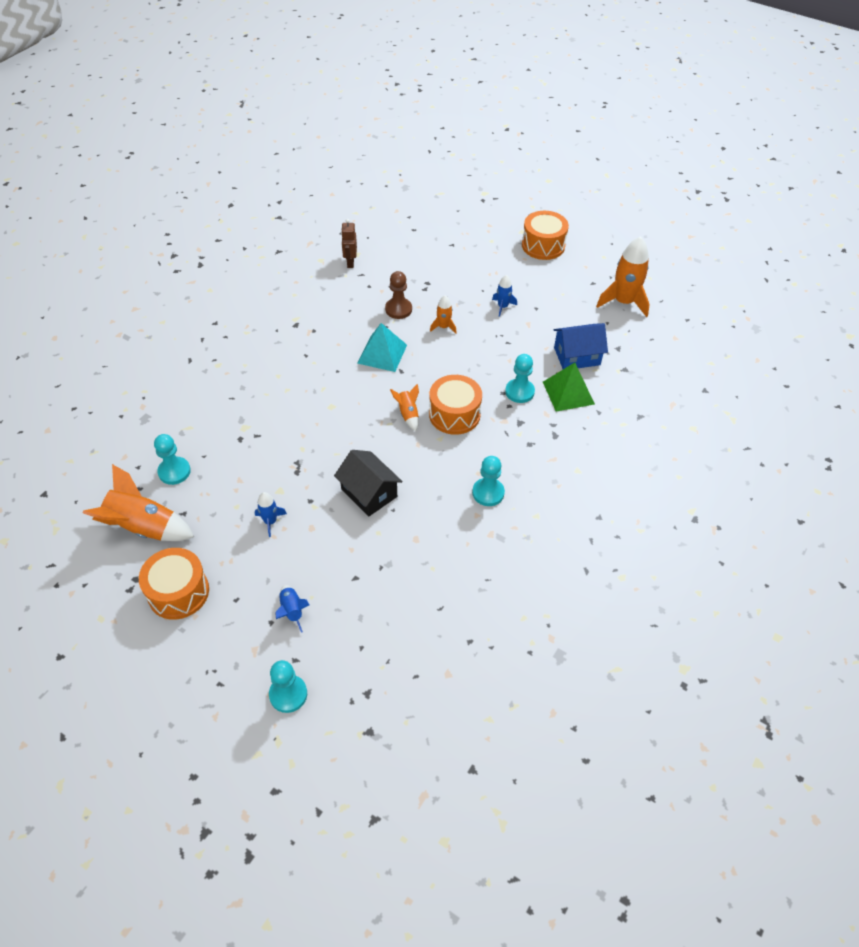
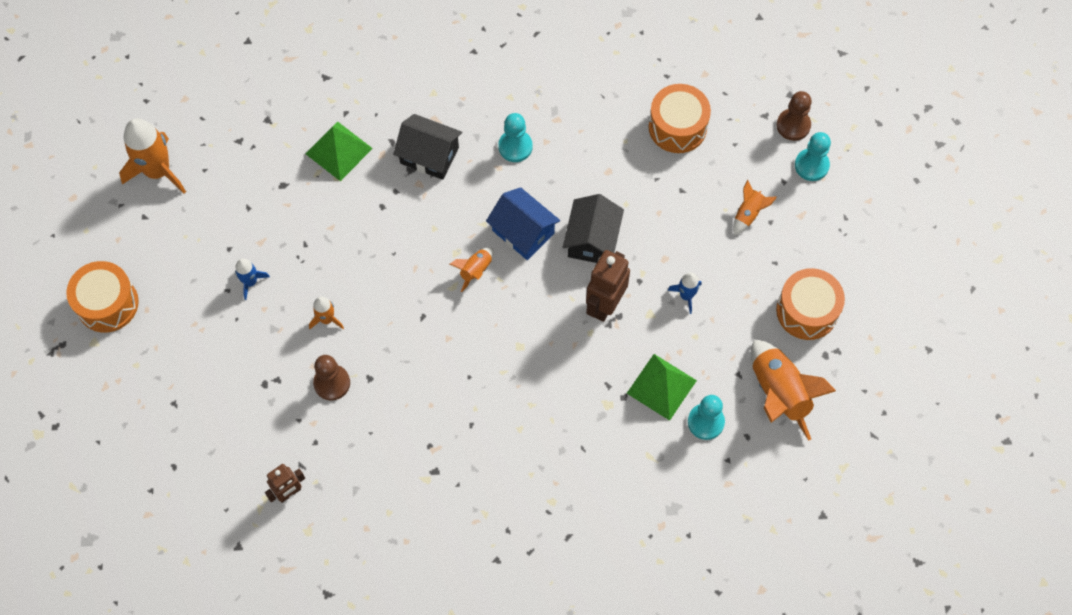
camera: 125 degrees left, 15 degrees up
(224, 463) = (661, 387): none -> green pyramid
(292, 611) = (748, 214): blue rocket -> orange rocket
(313, 469) = (605, 304): none -> brown robot
(337, 709) = (793, 125): none -> brown pawn
(382, 354) = (412, 351): turquoise pyramid -> none
(454, 414) = (444, 230): orange drum -> orange drum (677, 127)
(519, 392) = (369, 192): turquoise pawn -> none
(523, 439) = (429, 155): none -> black house
(577, 356) = (279, 170): blue house -> blue house (523, 232)

